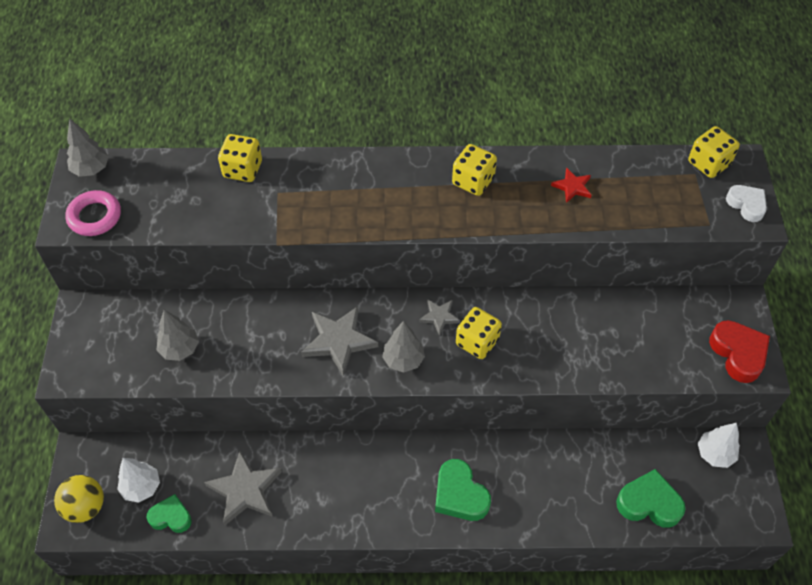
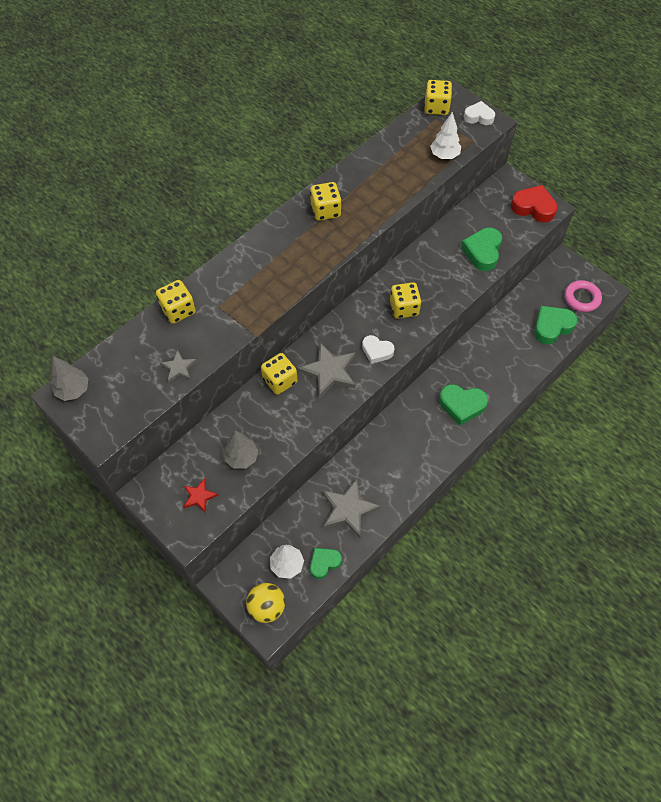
camera: 45 degrees left, 5 degrees up
(95, 216) = (116, 415): pink ring -> pink ring (581, 298)
(288, 311) = (280, 380): none -> yellow dice
(403, 360) = (377, 351): grey tree -> white heart
(439, 316) = (368, 311): grey star -> grey star (178, 368)
(572, 187) = (382, 173): red star -> red star (199, 496)
(624, 353) = (482, 252): none -> green heart
(714, 454) = (554, 276): white tree -> white tree (444, 155)

